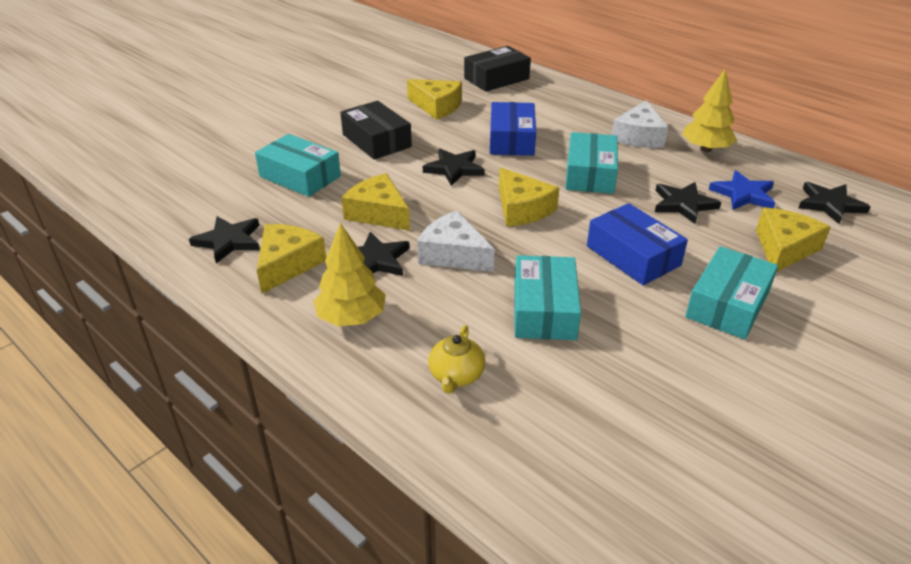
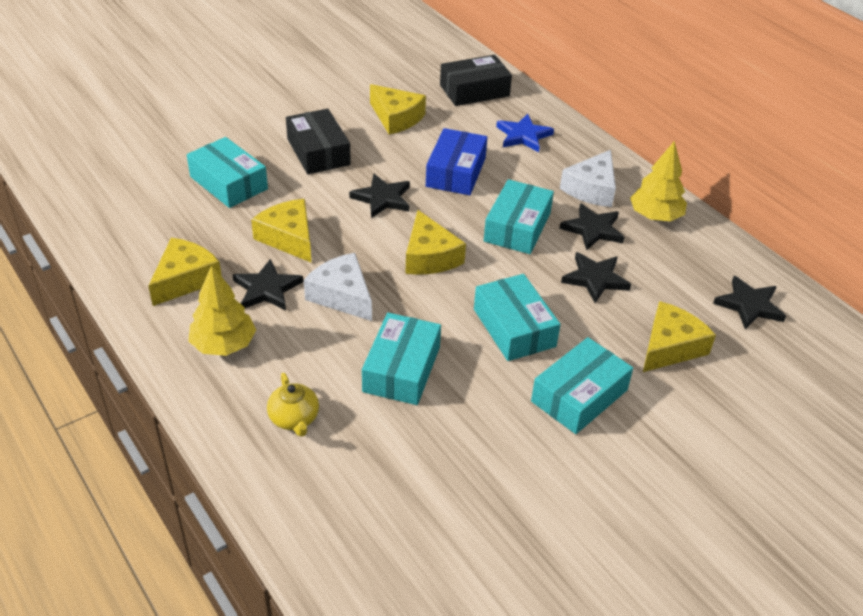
camera: 10 degrees right, 5 degrees up
(228, 241) = (140, 245): black star -> black star (592, 229)
(456, 376) = (294, 419): yellow teapot -> yellow teapot turned 45 degrees counterclockwise
(633, 256) = (514, 328): blue box -> turquoise box
(743, 194) = (664, 278): blue star -> blue star (523, 136)

